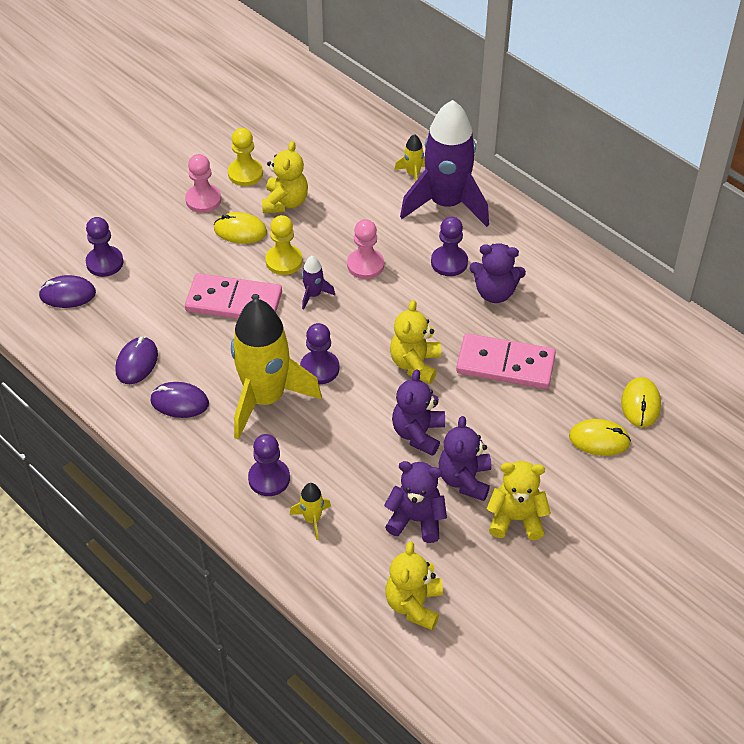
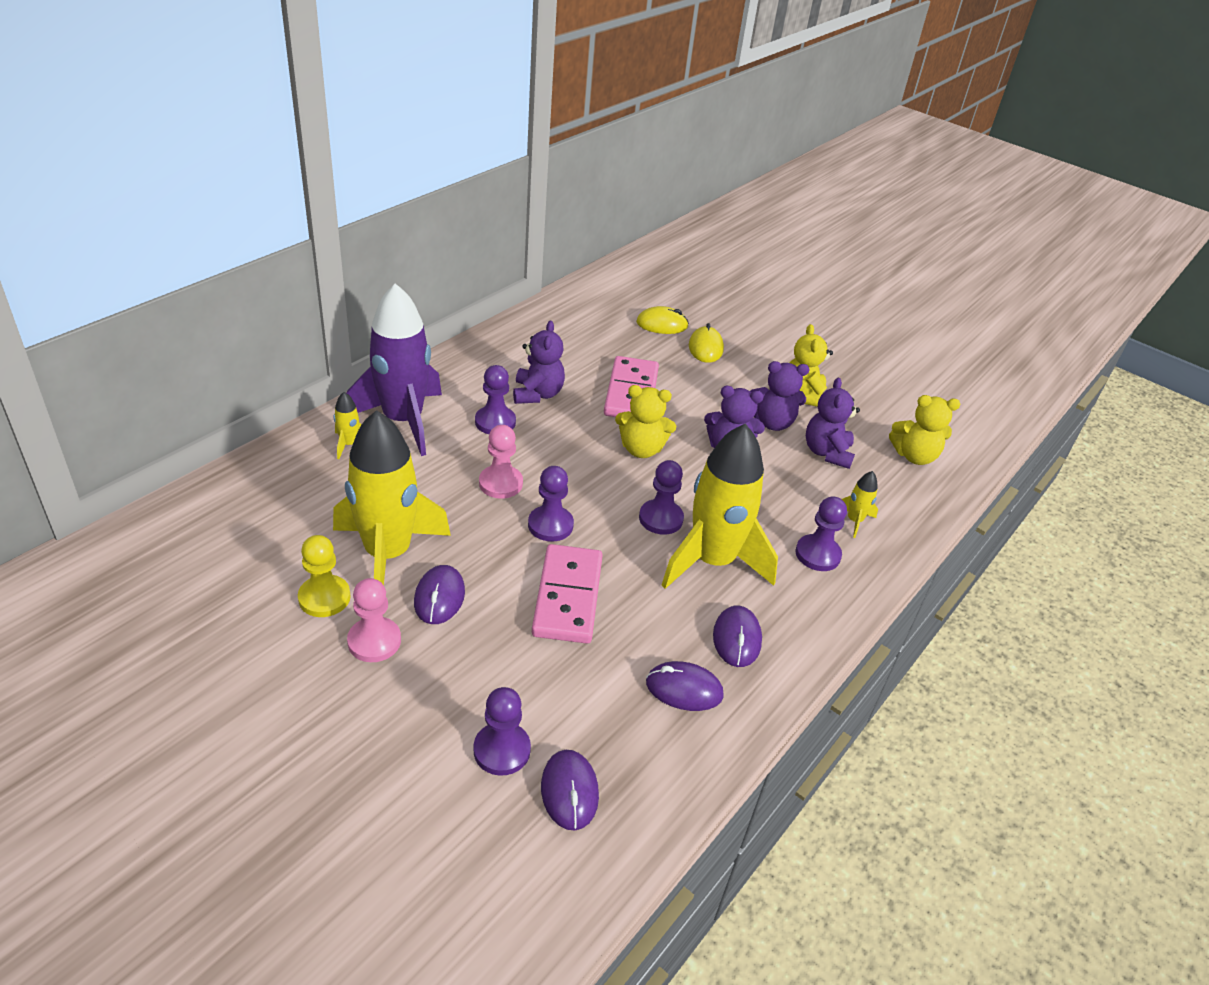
camera: 100 degrees left, 10 degrees down
(240, 231) = (439, 597): yellow mouse -> purple mouse
(284, 261) = (495, 553): yellow pawn -> none
(285, 202) = (388, 555): yellow teddy bear -> yellow rocket
(314, 295) = (550, 525): purple rocket -> purple pawn

